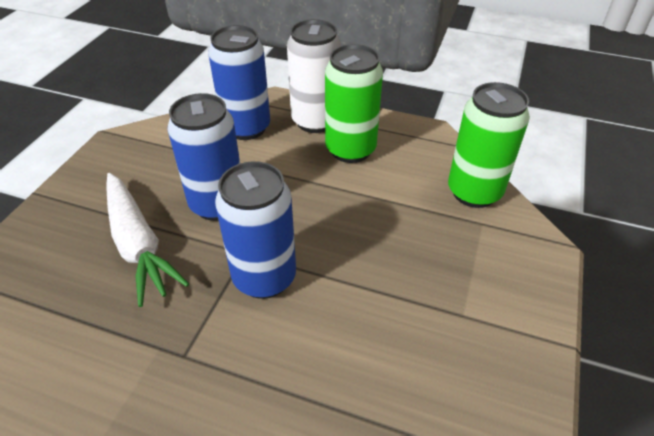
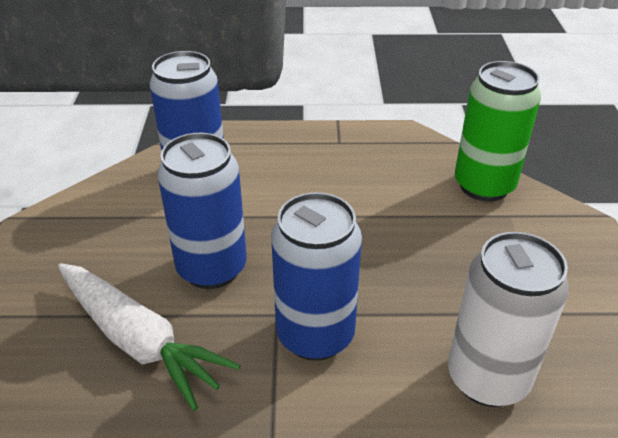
camera: 20 degrees left, 5 degrees down
(315, 121) = (273, 149): white can -> white can (487, 378)
(350, 149) = (330, 171): green can -> none

